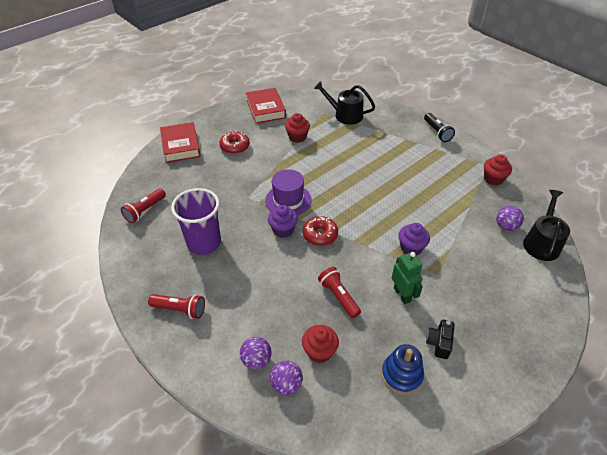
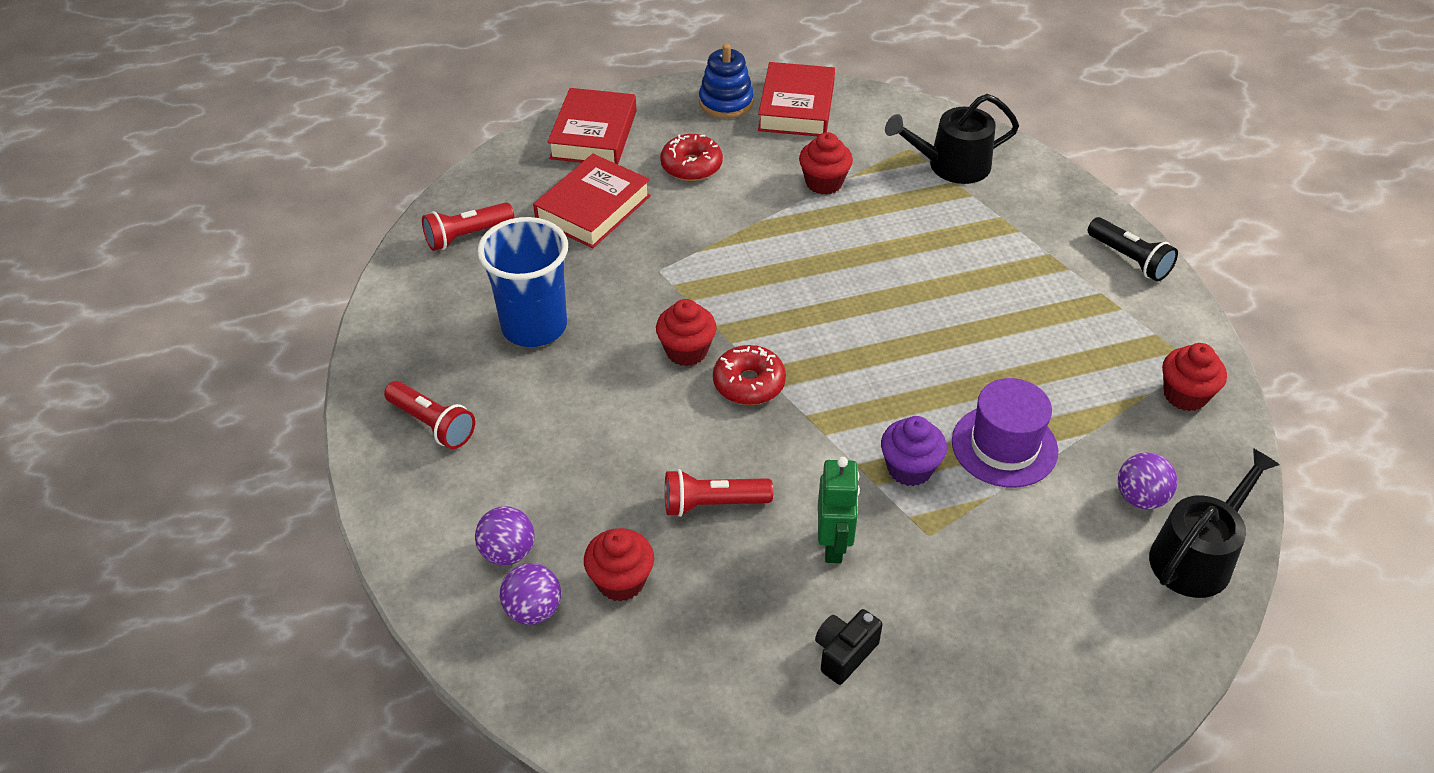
camera: 25 degrees right, 0 degrees up
(200, 179) = (593, 208): none -> red book
(204, 243) = (534, 326): purple cup -> blue cup
(283, 230) = (686, 351): purple cupcake -> red cupcake
(288, 200) = (730, 299): purple hat -> purple hat (1004, 446)
(338, 297) = (712, 504): red flashlight -> red flashlight turned 90 degrees counterclockwise
(345, 115) = (952, 165): black watering can -> black watering can turned 60 degrees counterclockwise
(401, 375) = (739, 676): blue stacking toy -> blue stacking toy (726, 102)
(437, 132) = (1129, 259): black flashlight -> black flashlight turned 45 degrees counterclockwise

